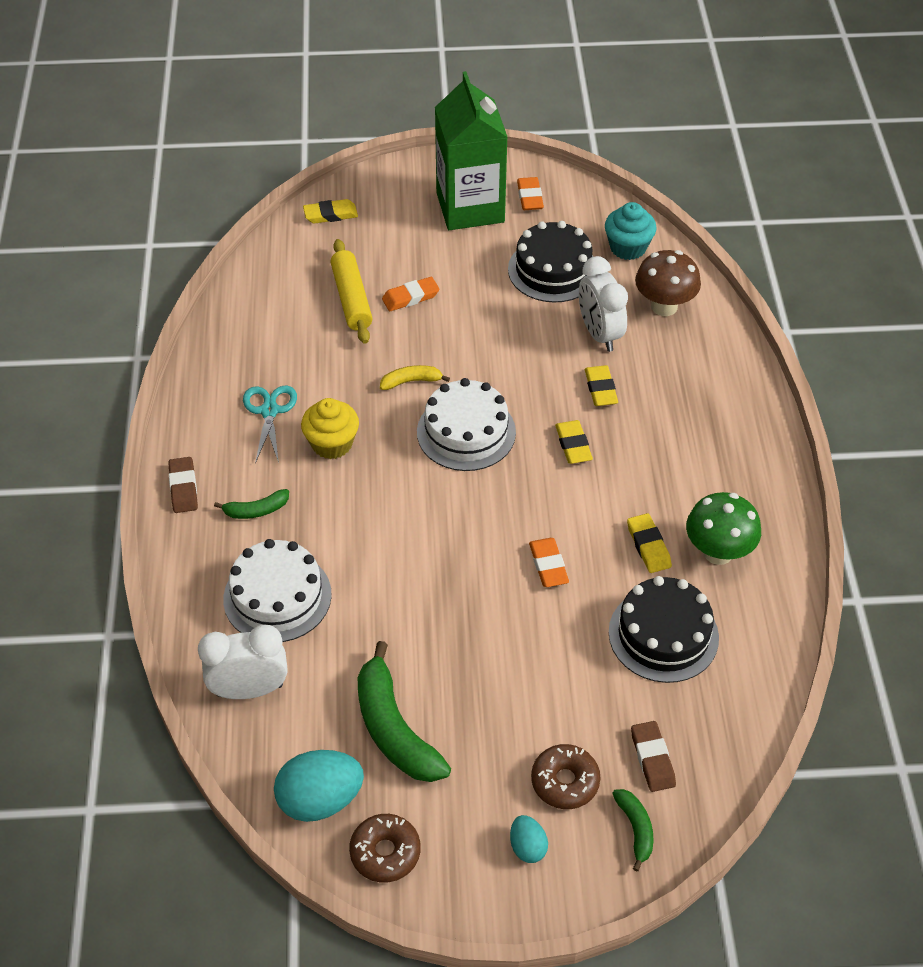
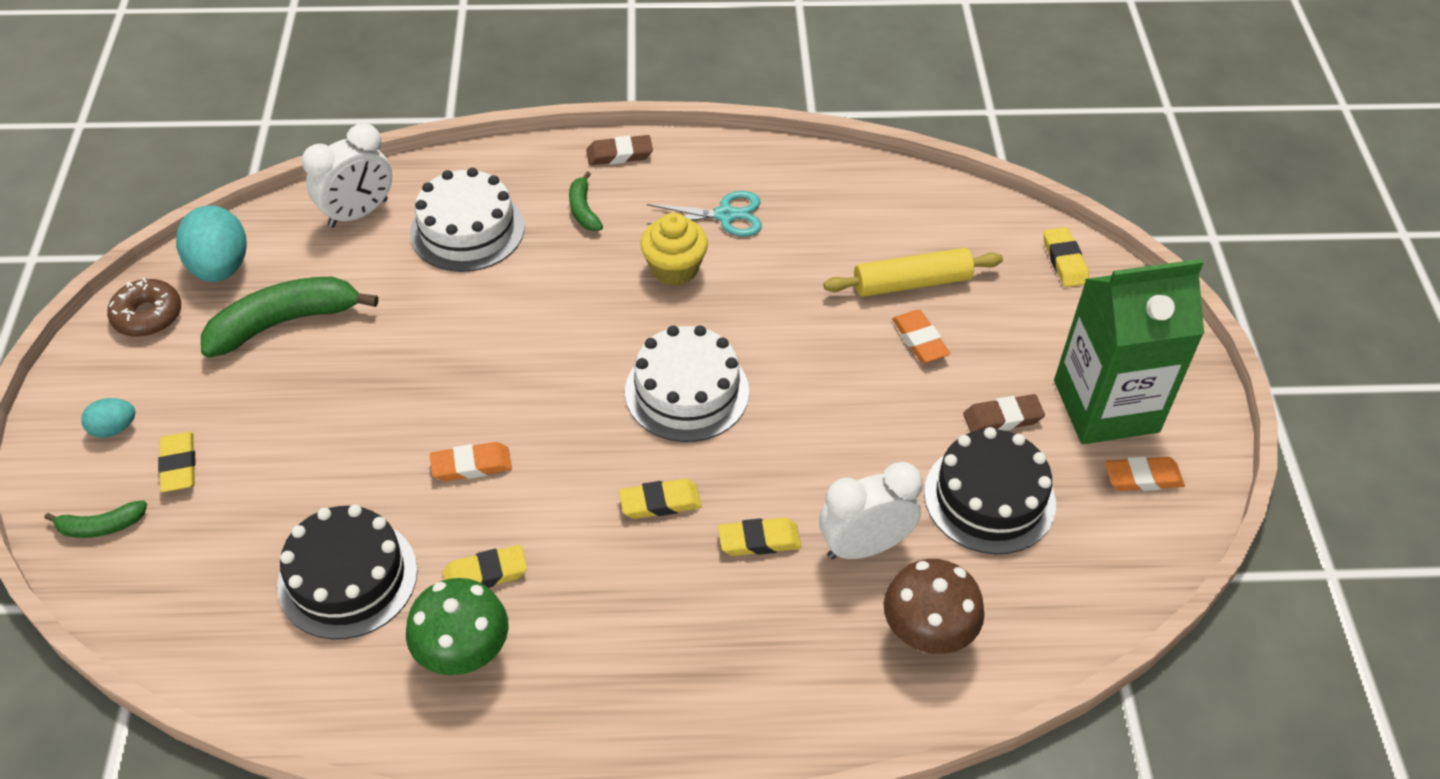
camera: 90 degrees right, 0 degrees up
(249, 689) = (358, 213): white clock -> white clock turned 60 degrees clockwise
(411, 381) = (772, 339): yellow banana -> none
(565, 781) = (179, 465): brown donut -> yellow eraser
(628, 247) = (1050, 597): turquoise cupcake -> none
(652, 759) = (182, 550): brown eraser -> brown eraser (1002, 418)

